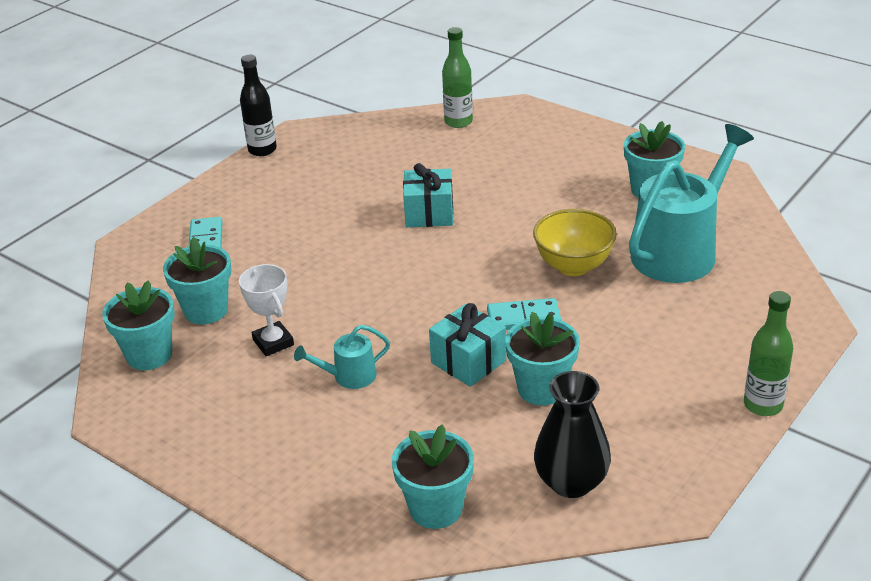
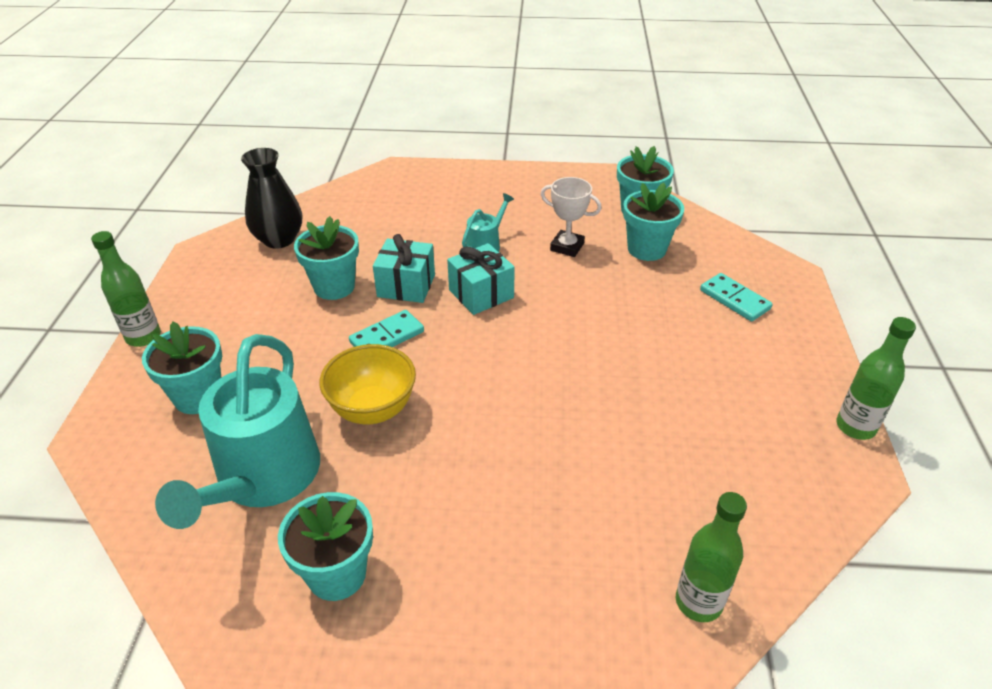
camera: 145 degrees right, 5 degrees up
(262, 150) = (855, 427): black bottle -> green bottle
(429, 213) = (574, 415): turquoise gift -> turquoise gift (481, 294)
(436, 508) = (358, 201): turquoise flower pot -> turquoise flower pot (198, 396)

